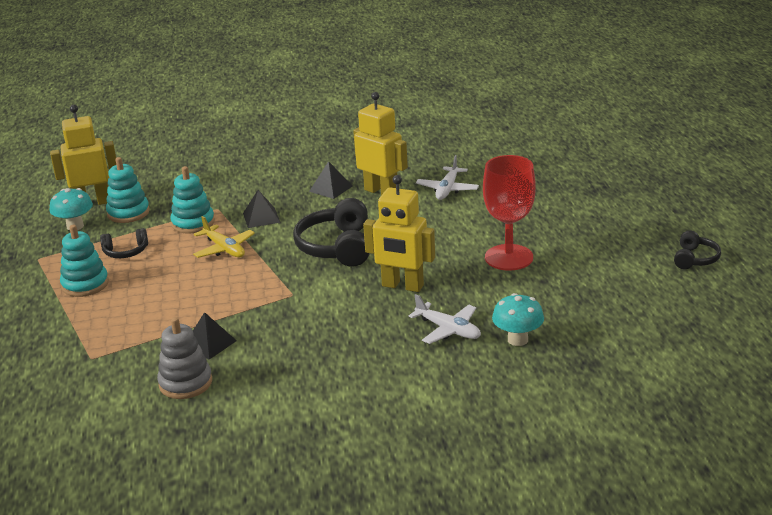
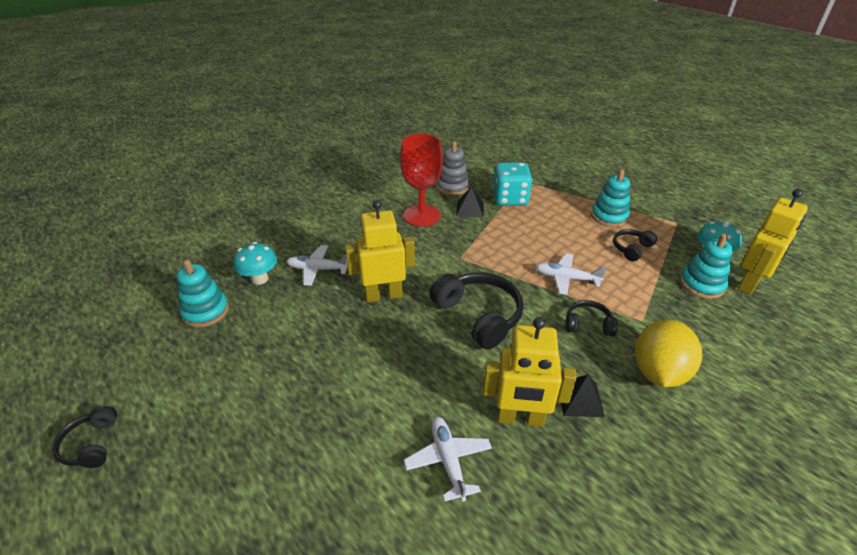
camera: 145 degrees right, 10 degrees up
(146, 340) = (510, 199): none -> turquoise dice
(193, 223) = (633, 295): turquoise stacking toy -> turquoise stacking toy (205, 311)
(224, 249) = (566, 278): yellow plane -> white plane
(259, 184) = (659, 372): none -> yellow lemon
(261, 217) = (588, 325): black pyramid -> black headphones
(509, 257) = (307, 364): red goblet -> red goblet (421, 215)

